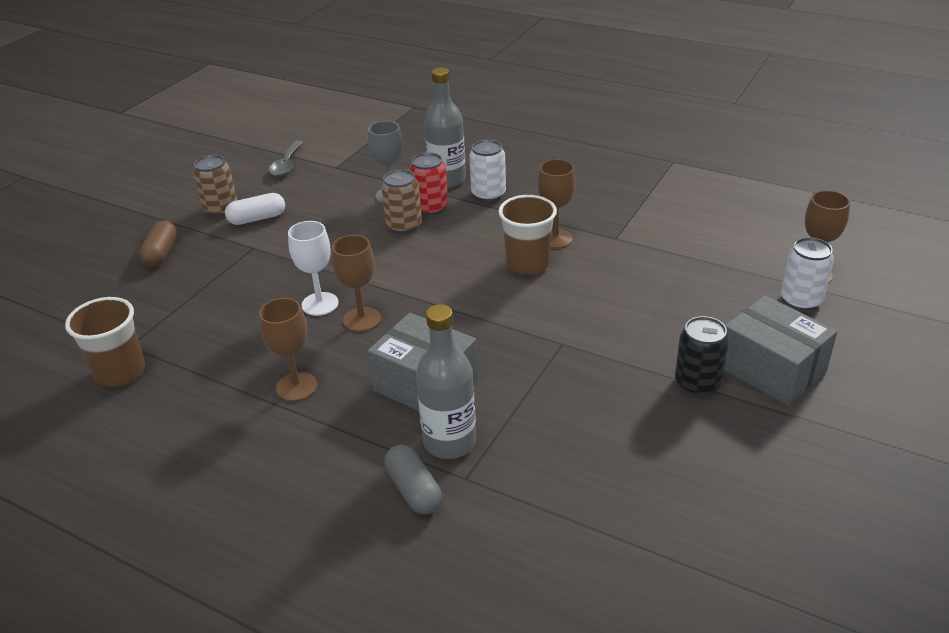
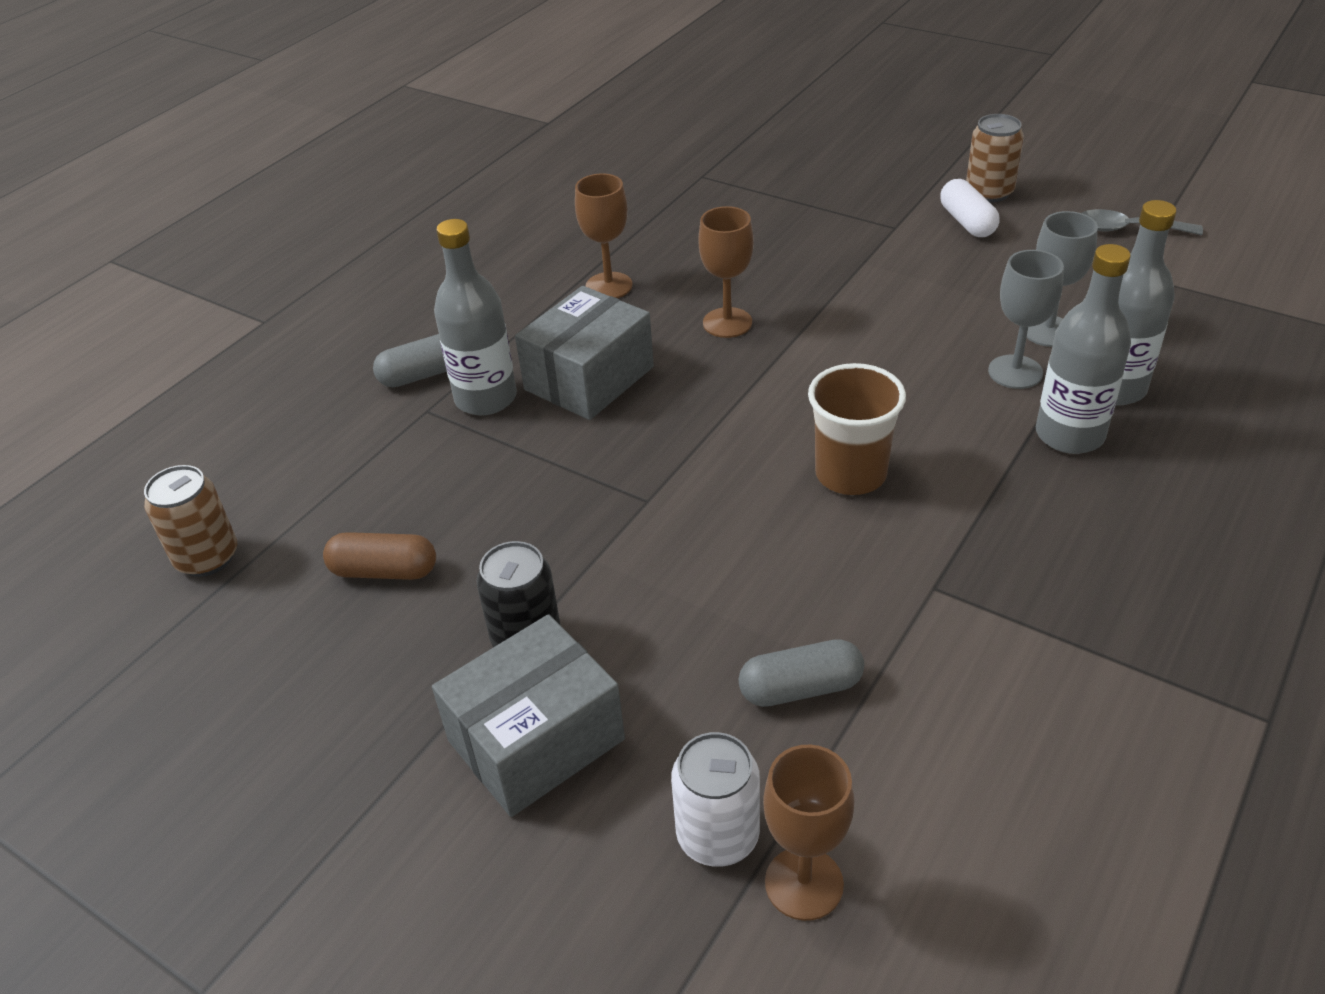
camera: 95 degrees right, 5 degrees up
(120, 373) = (657, 178): brown cup -> none
(161, 253) = (880, 167): brown capsule -> brown capsule (384, 571)
(320, 304) = (764, 289): white goblet -> none
(404, 226) = (958, 347): brown can -> brown can (207, 557)
(430, 208) = (1015, 372): red can -> grey goblet
(488, 194) = (1069, 435): white can -> grey bottle
(555, 239) = (927, 509): brown goblet -> none
(698, 278) = (800, 688): none -> grey capsule

